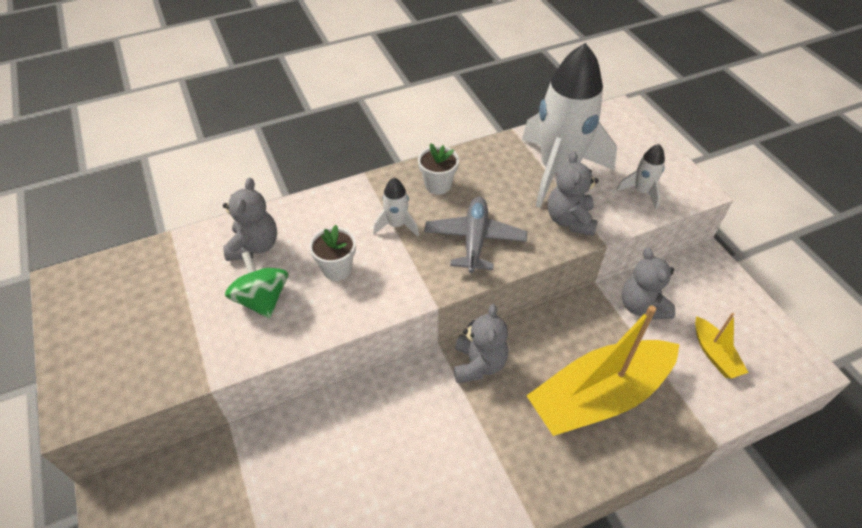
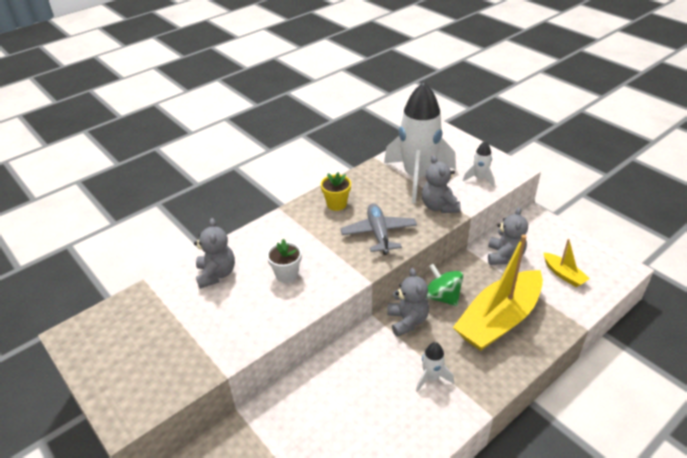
camera: 15 degrees left, 10 degrees down
(262, 299) = (239, 308): green spinning top -> green spinning top (442, 297)
(396, 225) = (318, 236): white rocket -> white rocket (431, 378)
(438, 185) = (336, 204): white flower pot -> yellow flower pot
(642, 306) = (504, 256): grey teddy bear -> grey teddy bear turned 135 degrees counterclockwise

